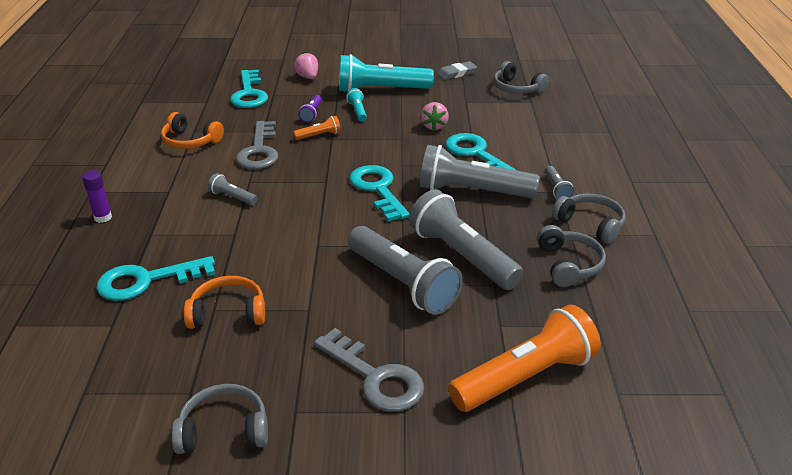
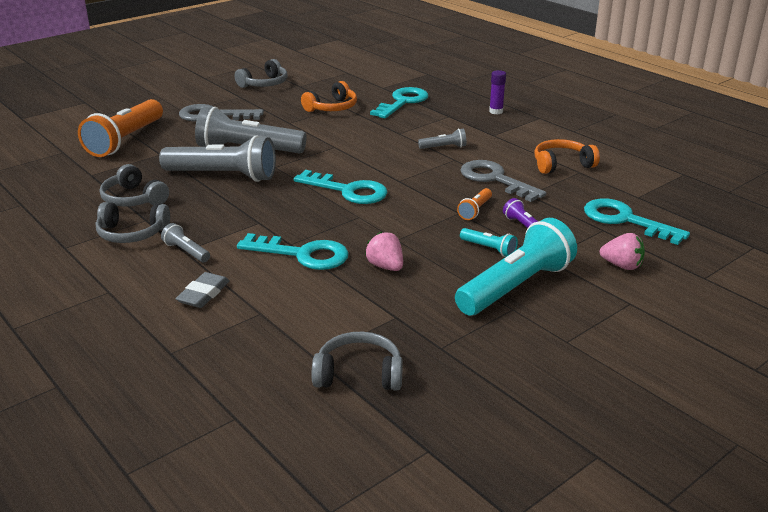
camera: 140 degrees right, 5 degrees down
(456, 73) = (473, 362): grey eraser -> grey eraser (203, 294)
(472, 191) = (265, 220): grey flashlight -> none

